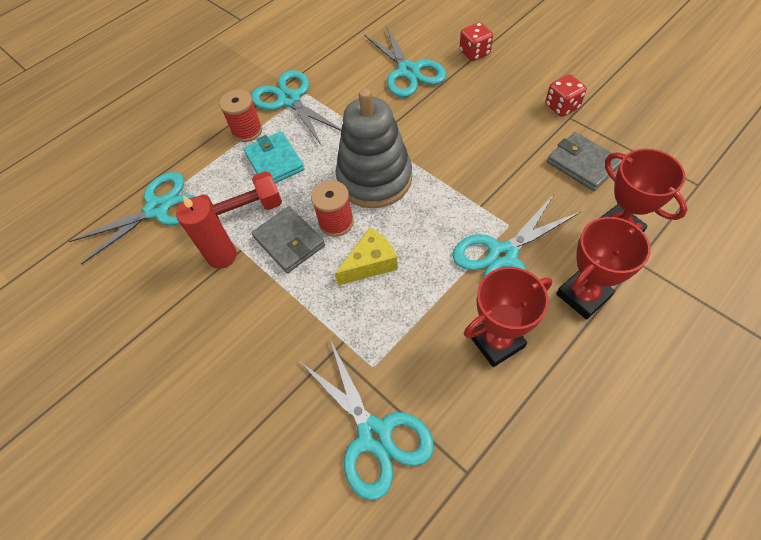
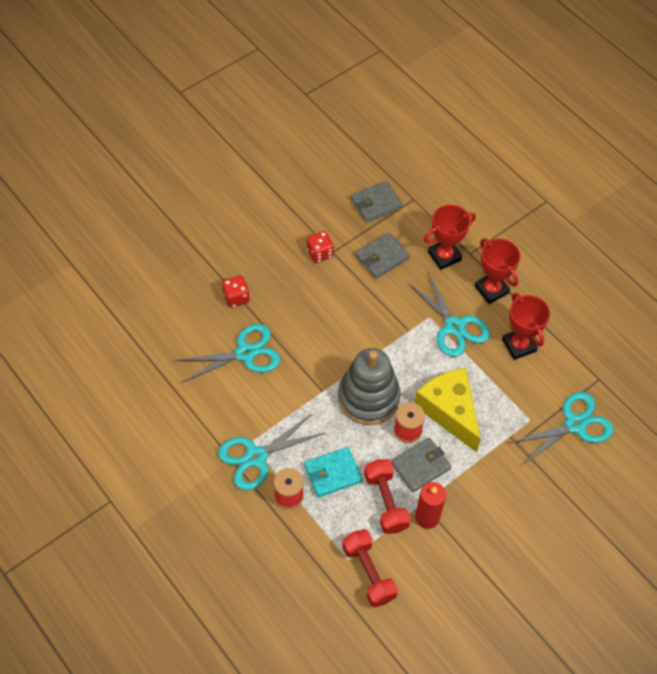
camera: 90 degrees left, 0 degrees up
(157, 209) = (368, 573): turquoise scissors -> red dumbbell
(370, 263) = (449, 411): yellow cheese -> yellow cheese, size x1.71
(666, 146) = (376, 204): none -> grey wallet

